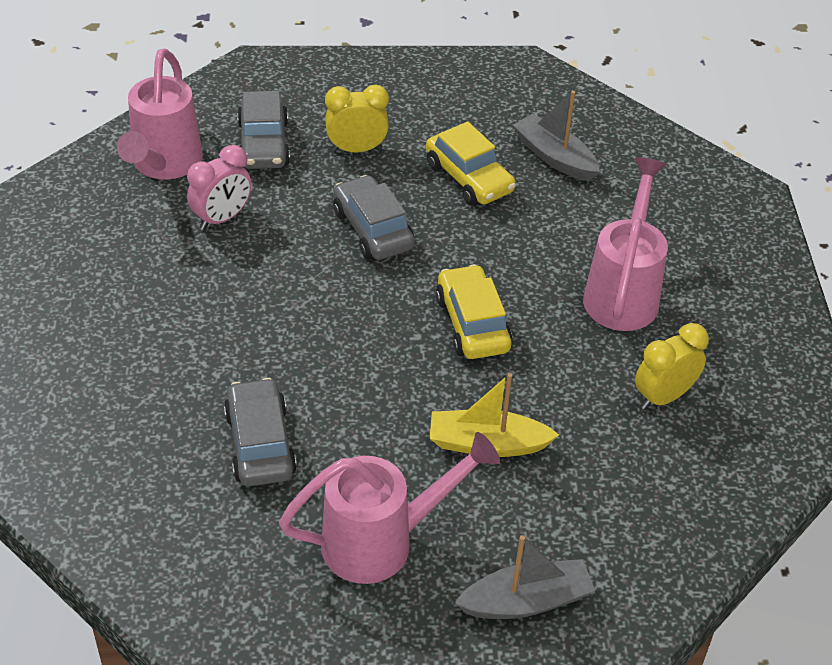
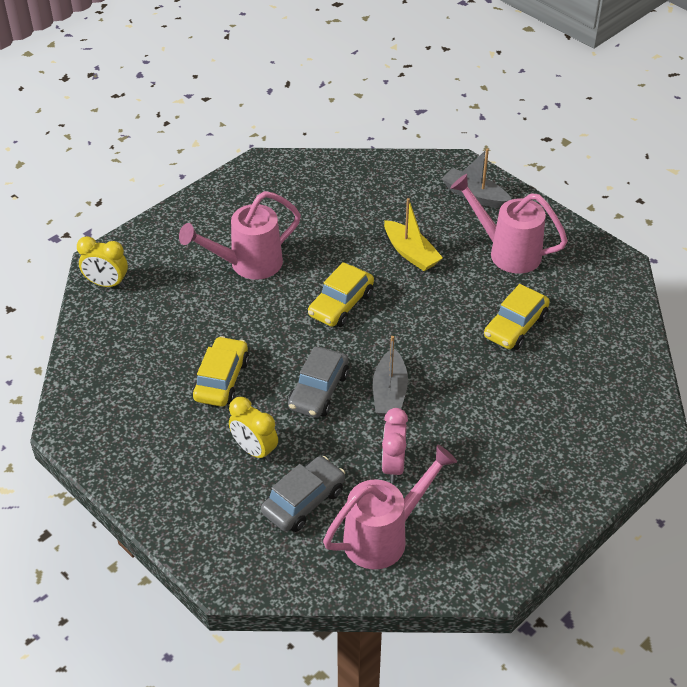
camera: 130 degrees left, 0 degrees up
(222, 218) = (393, 466): pink clock -> pink clock turned 90 degrees counterclockwise
(259, 443) = (515, 326): grey car -> yellow car
(554, 157) = (157, 354): grey boat -> grey boat (389, 393)
(663, 397) = (306, 215): yellow clock -> yellow clock (107, 284)

